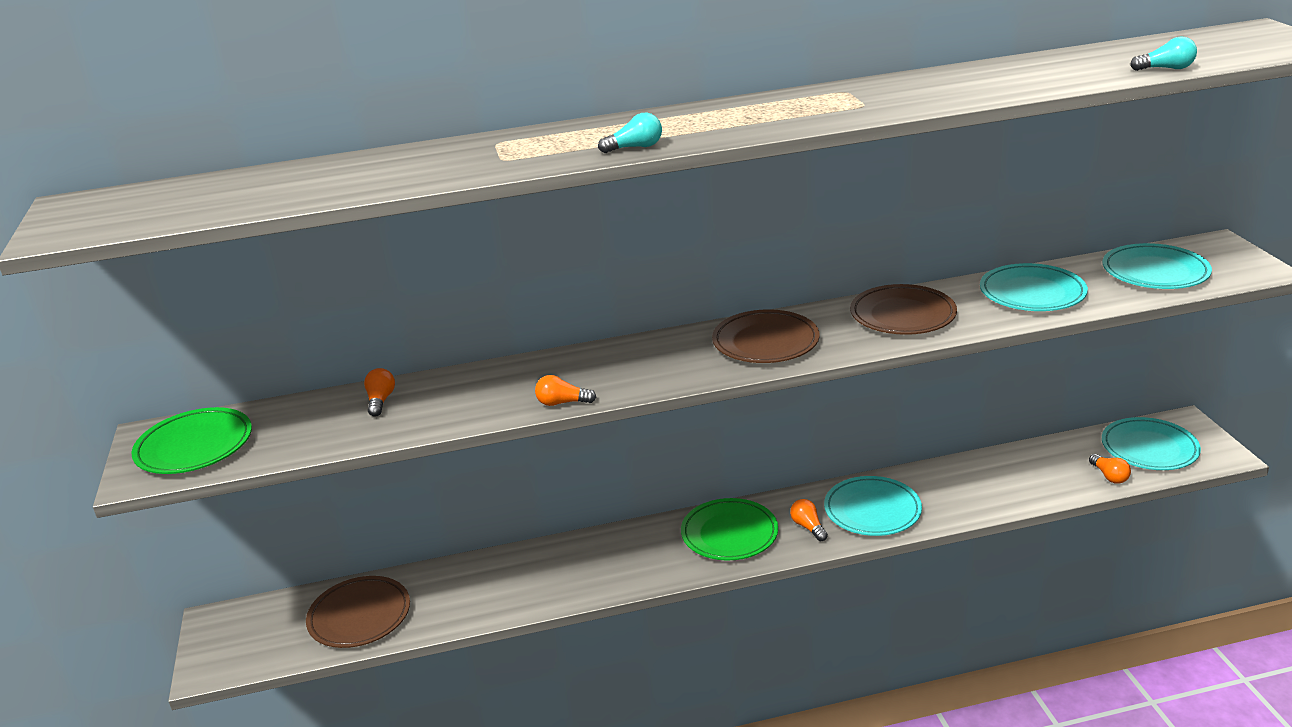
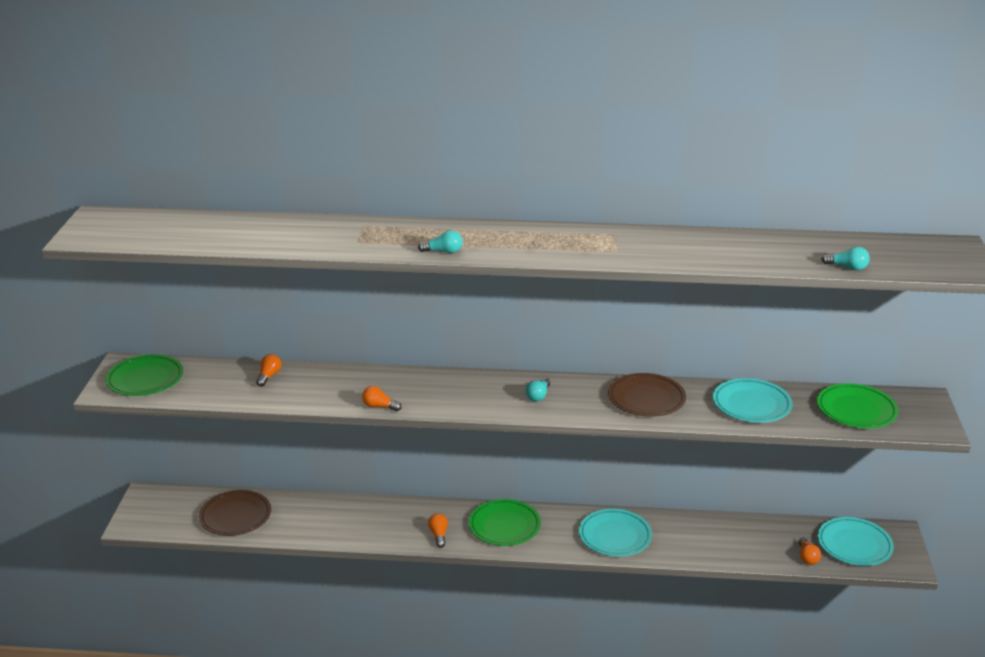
camera: 15 degrees right, 0 degrees up
(765, 342) = (538, 396): brown plate -> turquoise light bulb
(808, 527) = (562, 536): orange light bulb -> orange light bulb (439, 535)
(1155, 272) = (856, 410): turquoise plate -> green plate

